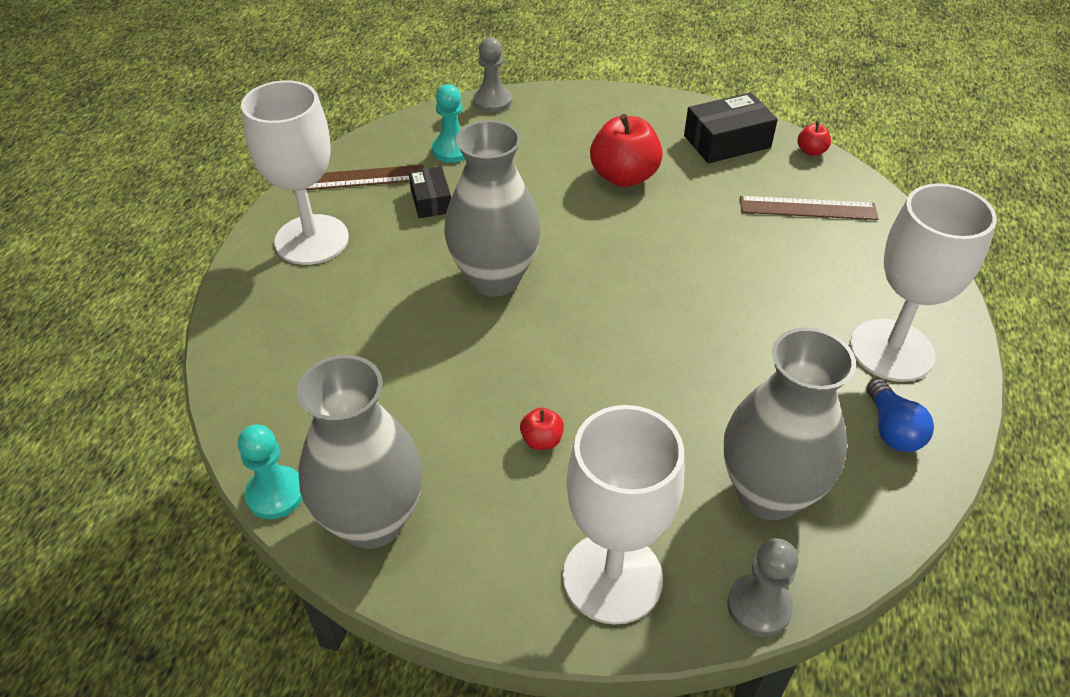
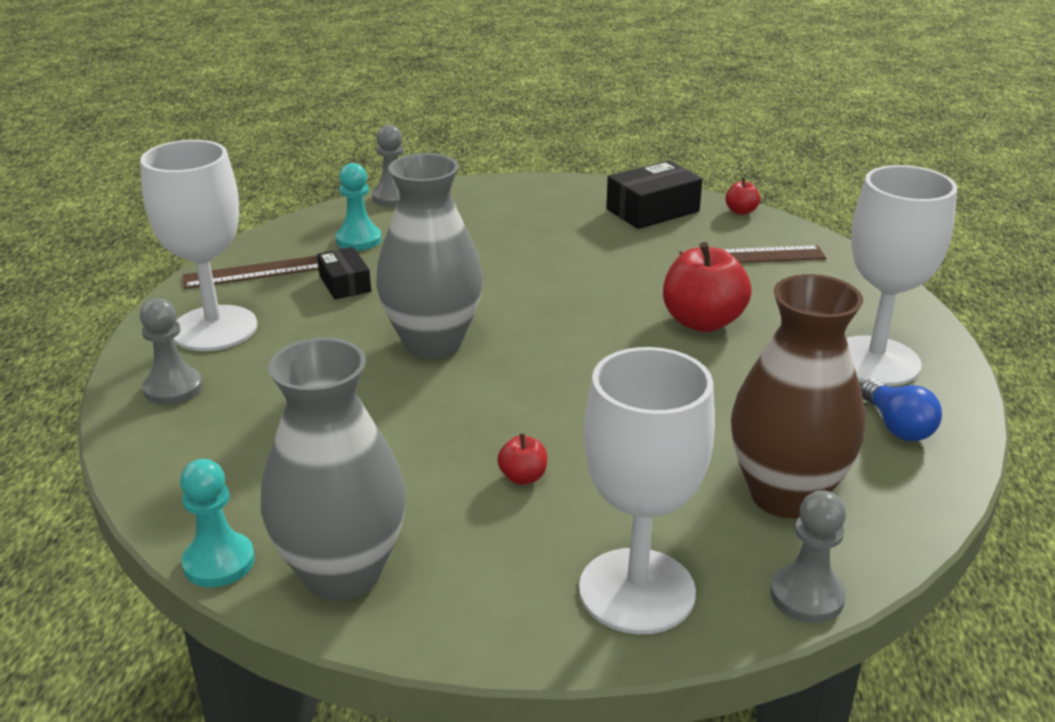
camera: 10 degrees left, 15 degrees down
(267, 303) = (173, 388): none -> grey pawn
(624, 177) = (552, 246): red apple -> red apple (702, 322)
(768, 493) = (785, 495): grey vase -> brown vase

